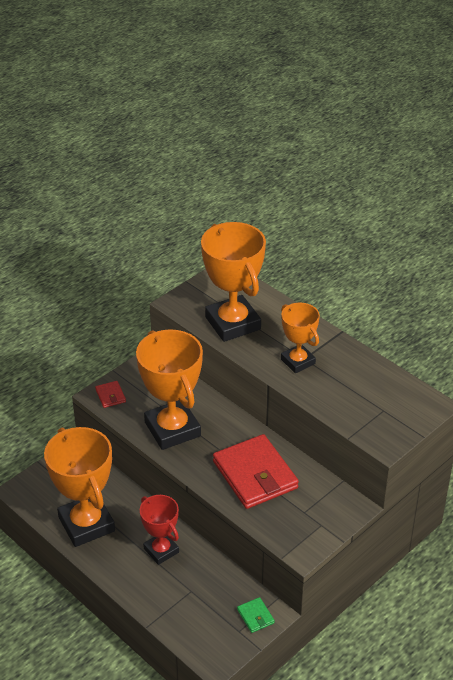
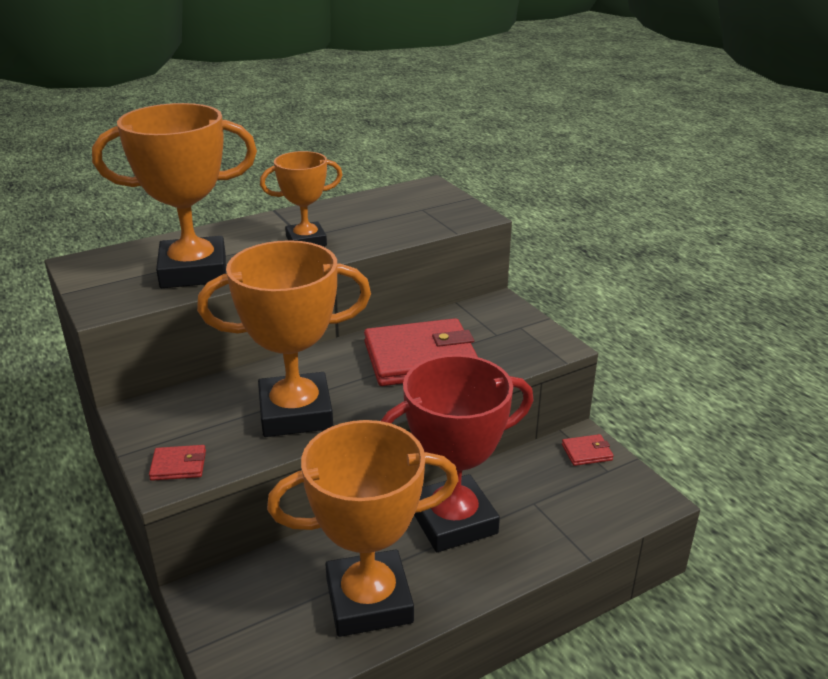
camera: 75 degrees left, 10 degrees down
(161, 550) = (453, 520): red trophy -> red trophy, size x1.72
(255, 616) = (587, 452): green wallet -> red wallet

